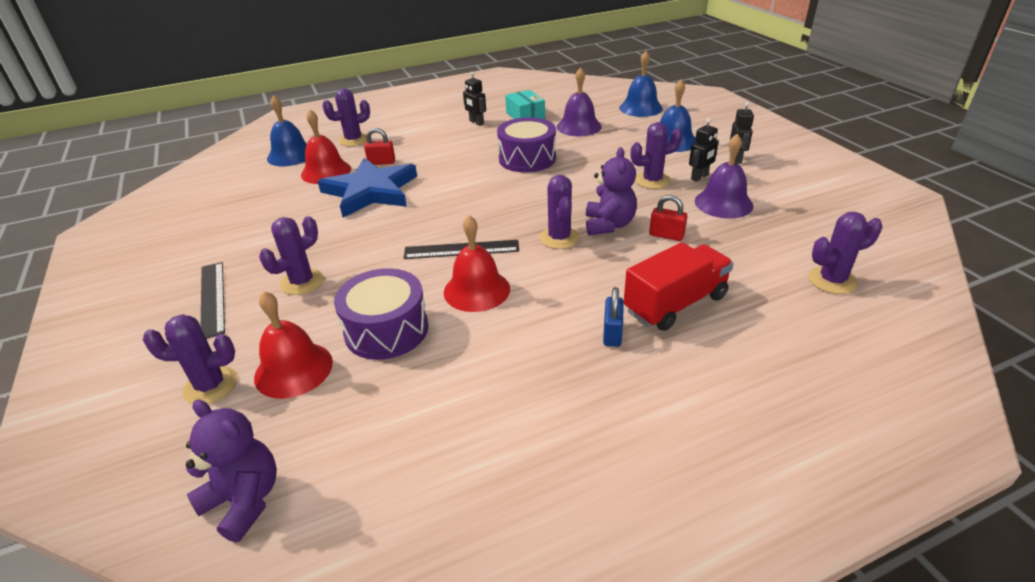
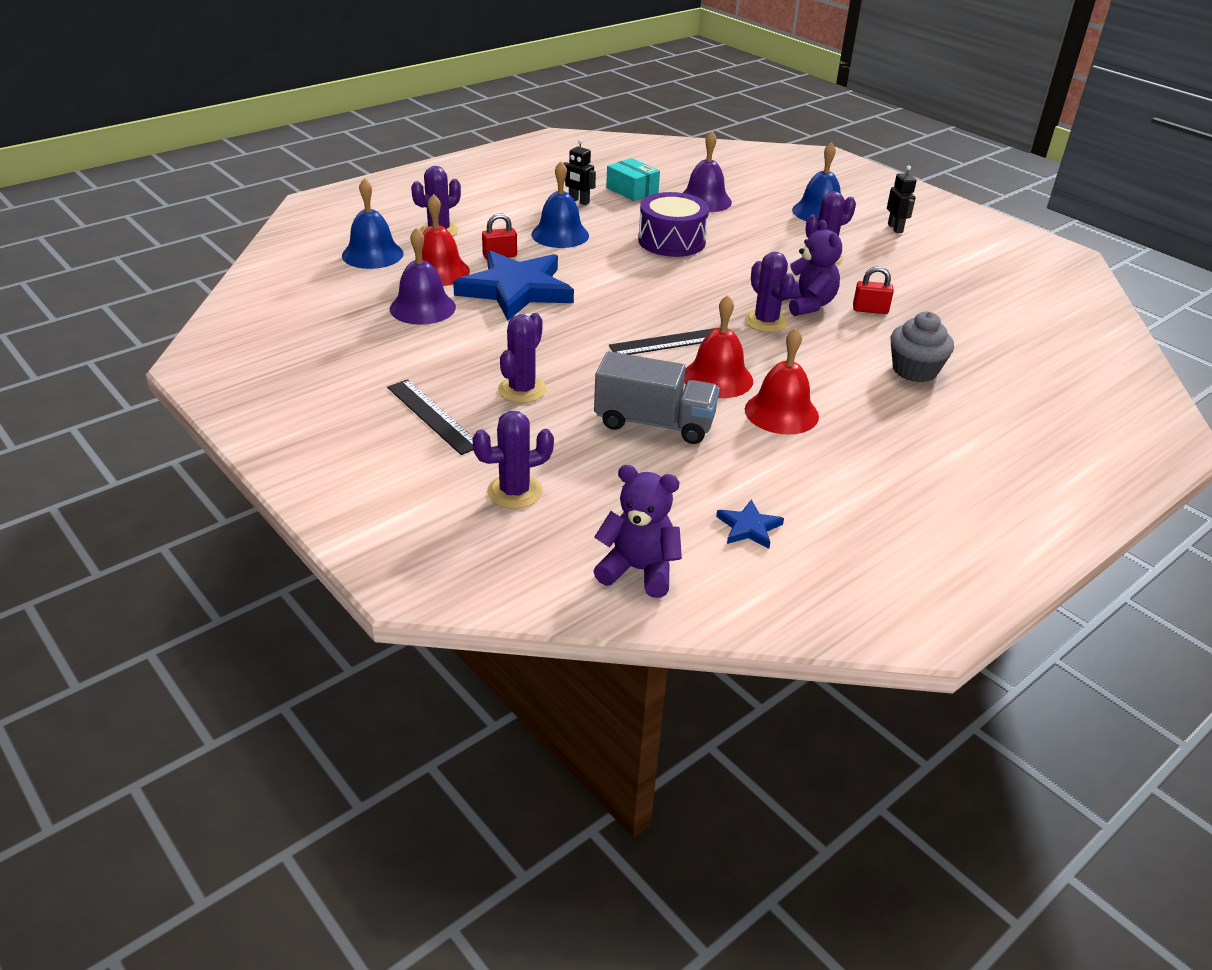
camera: 20 degrees left, 0 degrees up
(293, 369) = (588, 467): red bell -> red bell (781, 412)
(386, 330) = (654, 423): purple drum -> grey truck
(389, 467) = (749, 527): none -> blue star
(612, 333) = (873, 401): blue padlock -> none
(640, 108) = (760, 175): blue bell -> blue bell (560, 235)
(675, 304) = (914, 370): red truck -> grey cupcake
(699, 177) = (869, 249): black robot -> none
(723, 203) = (907, 274): purple bell -> purple bell (422, 308)
(832, 280) = (1039, 336): purple cactus -> none

